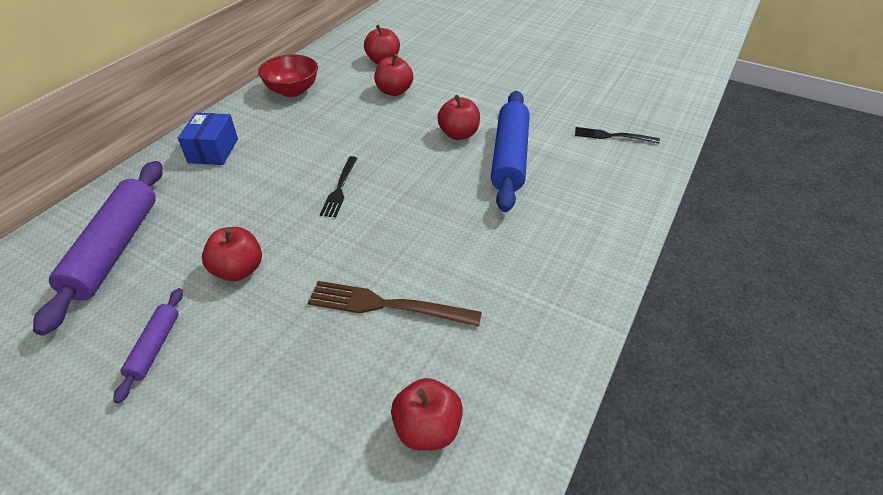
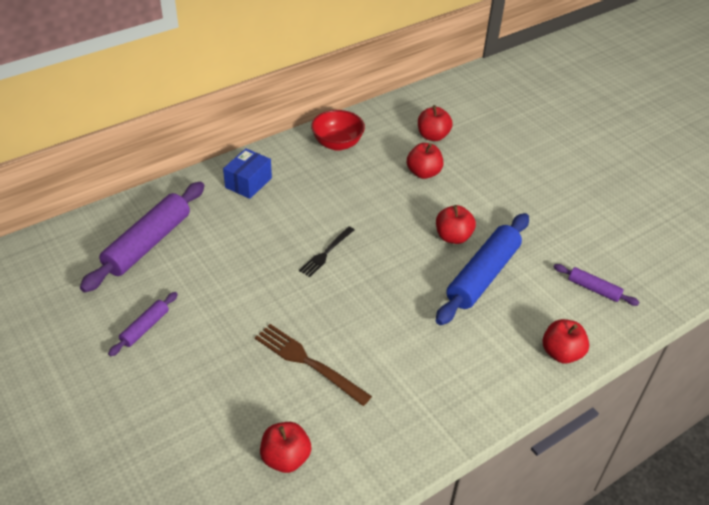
camera: 25 degrees right, 0 degrees up
(238, 270) = (221, 293): red apple -> red apple (561, 353)
(612, 136) = (593, 289): black fork -> purple rolling pin

